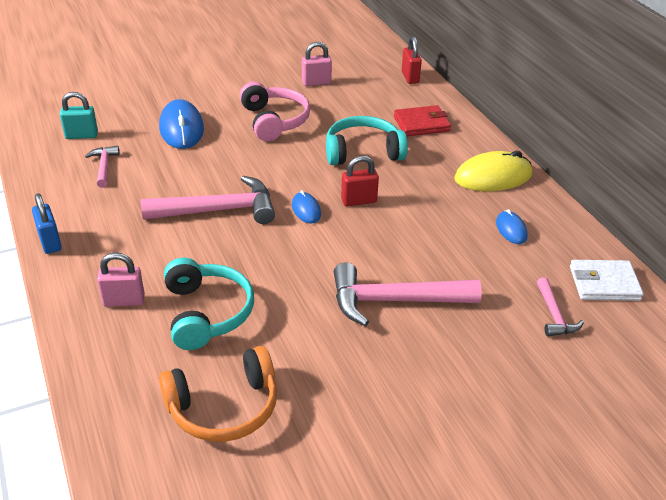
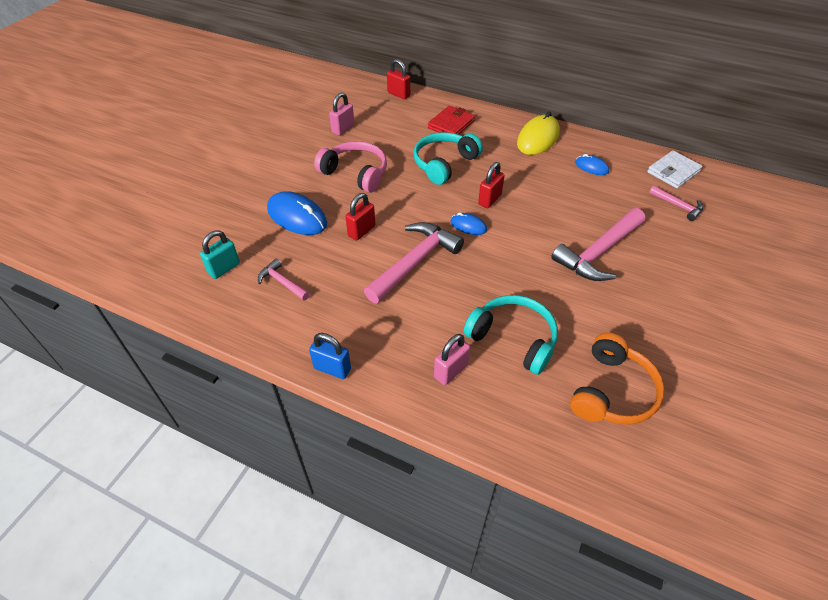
camera: 40 degrees left, 10 degrees up
(213, 165) = (361, 231): none -> red padlock

